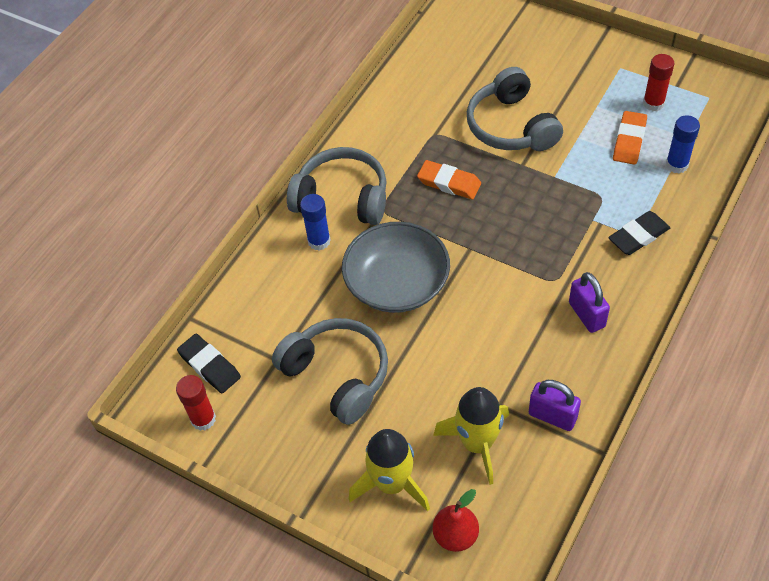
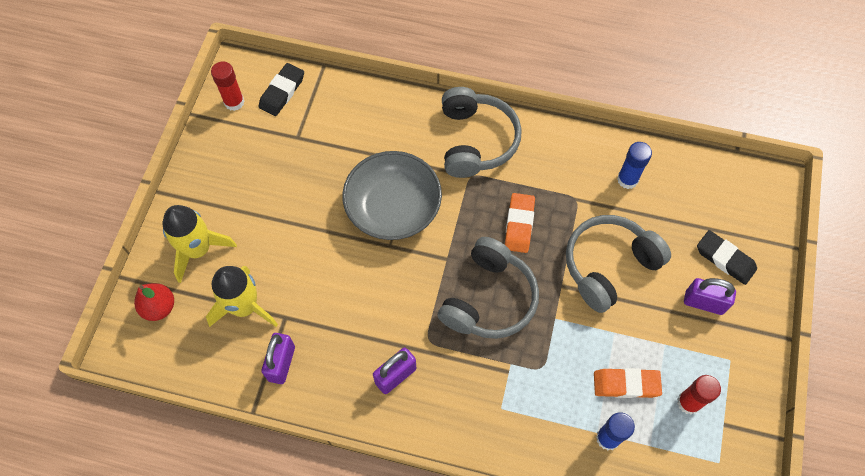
camera: 70 degrees right, 10 degrees up
(319, 241) = (423, 135): blue glue stick -> blue glue stick (627, 179)
(337, 375) = (291, 184): grey headphones -> grey headphones (489, 299)
(564, 71) = (703, 303): none -> purple padlock
(638, 236) = (501, 411): black eraser -> black eraser (725, 259)

